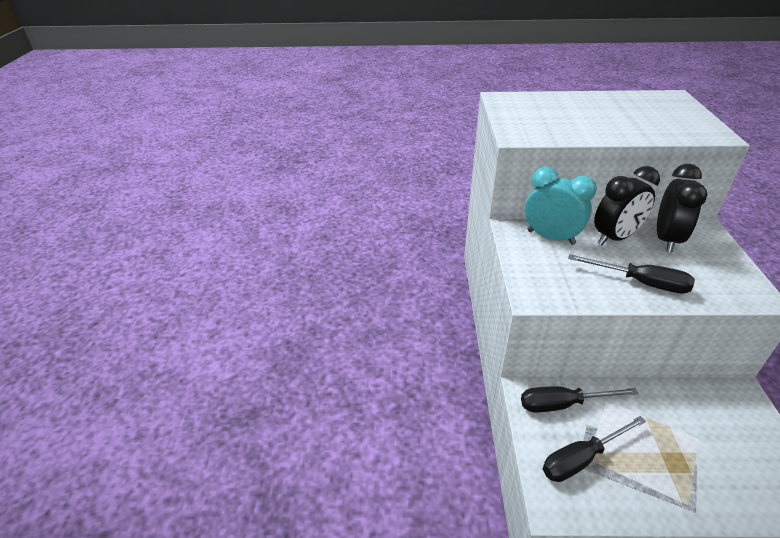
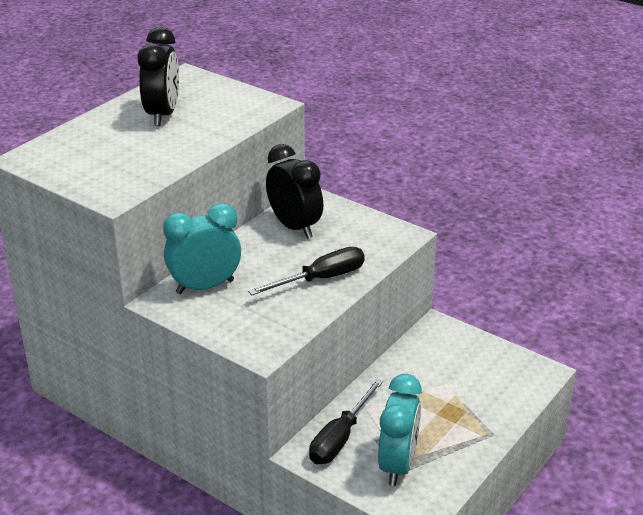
camera: 55 degrees left, 5 degrees down
(581, 458) = (398, 465): black screwdriver -> turquoise clock
(615, 238) = (256, 251): black clock -> black clock (163, 115)

